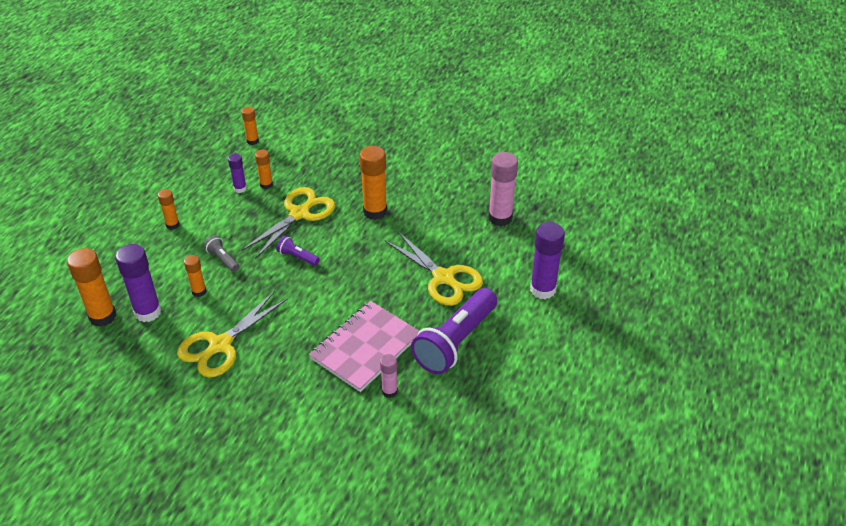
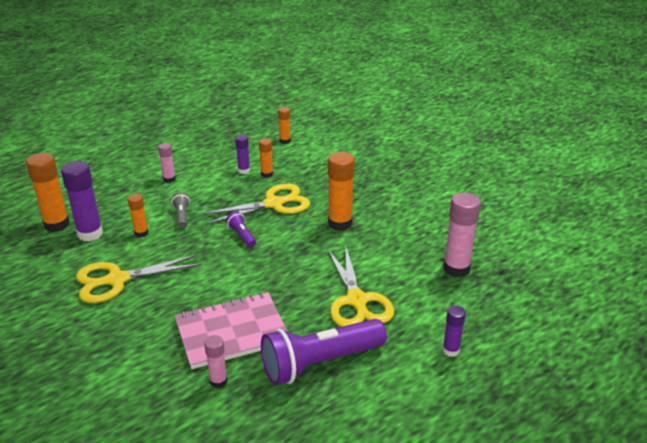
camera: 30 degrees right, 10 degrees down
(172, 225) = (169, 179): orange glue stick -> pink glue stick
(542, 290) = (451, 350): purple glue stick -> purple glue stick, size x0.56

